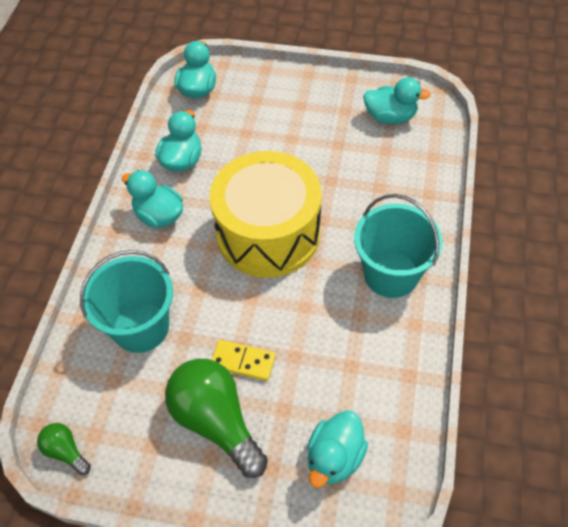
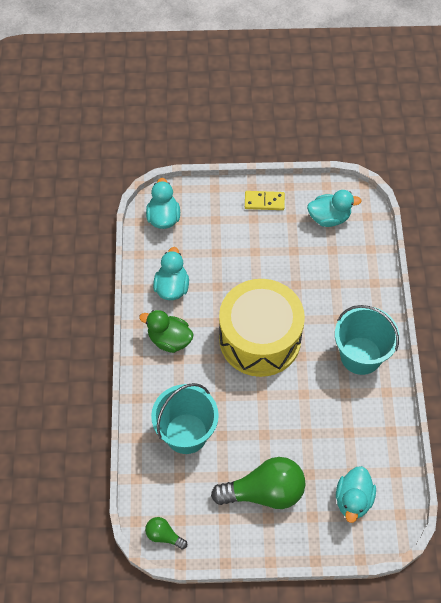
camera: 15 degrees left, 5 degrees up
(159, 216) = (169, 339): turquoise duck -> green duck
(216, 421) = (264, 492): green light bulb -> green light bulb turned 135 degrees clockwise
(243, 361) = (270, 445): yellow domino -> yellow domino (264, 202)

